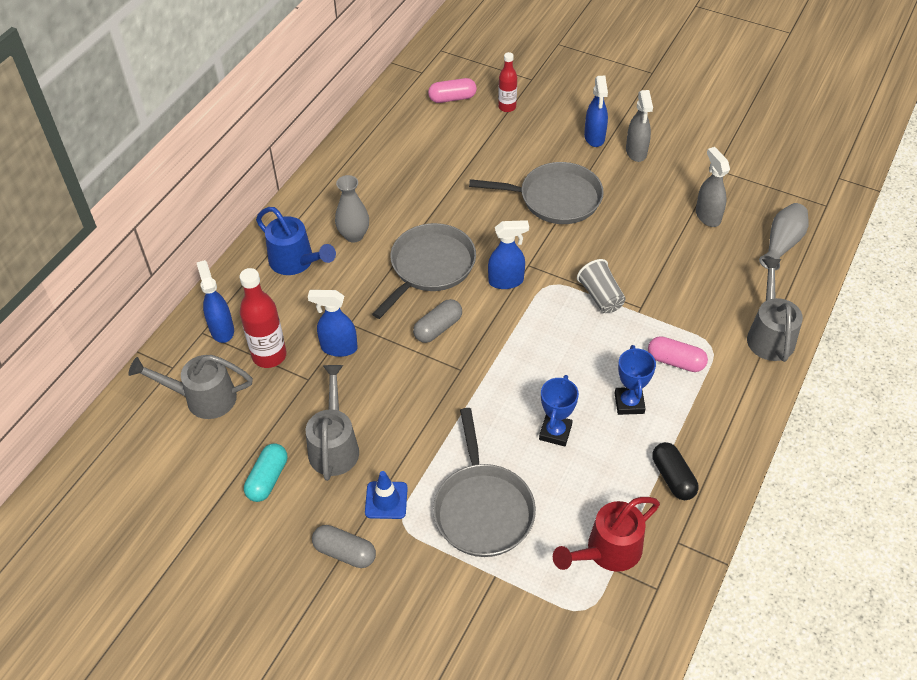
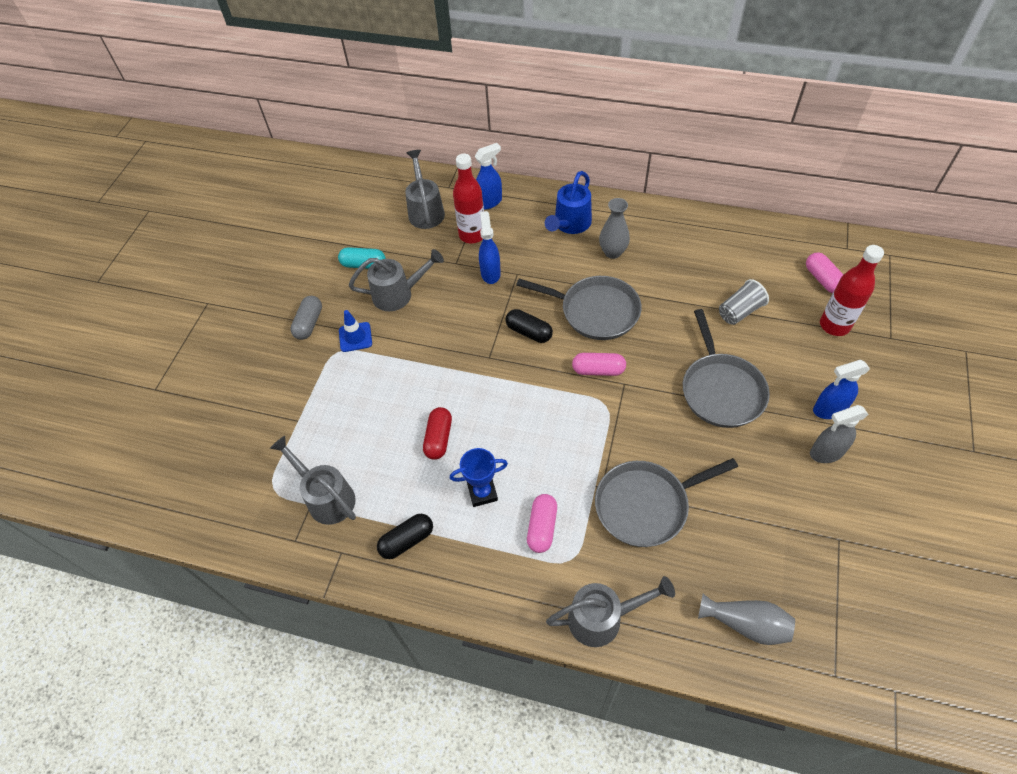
camera: 80 degrees right, 5 degrees up
(438, 328) = (529, 332): grey capsule -> black capsule
(483, 509) = (355, 401): grey pan -> grey pan (645, 505)
(506, 281) = (598, 370): blue spray bottle -> pink capsule
(507, 107) = (834, 325): red bottle -> red bottle, size x1.60
(555, 432) = (438, 438): blue trophy -> red capsule
(600, 296) = (604, 450): grey cup -> grey cup (739, 311)
(607, 551) = (326, 497): red watering can -> grey watering can
(707, 216) = (757, 537): grey spray bottle -> none

